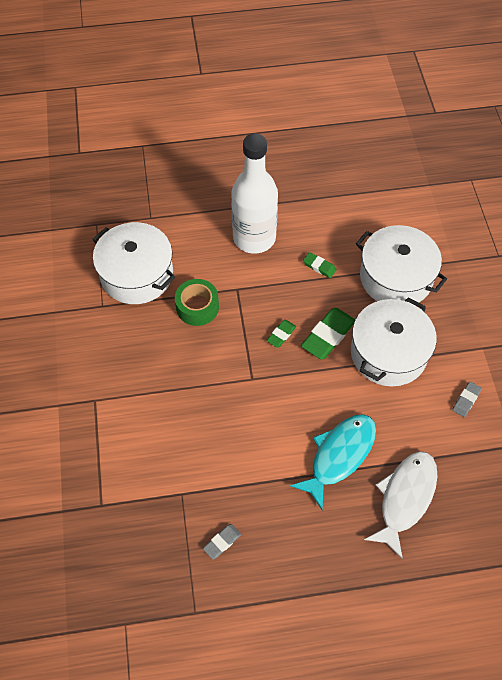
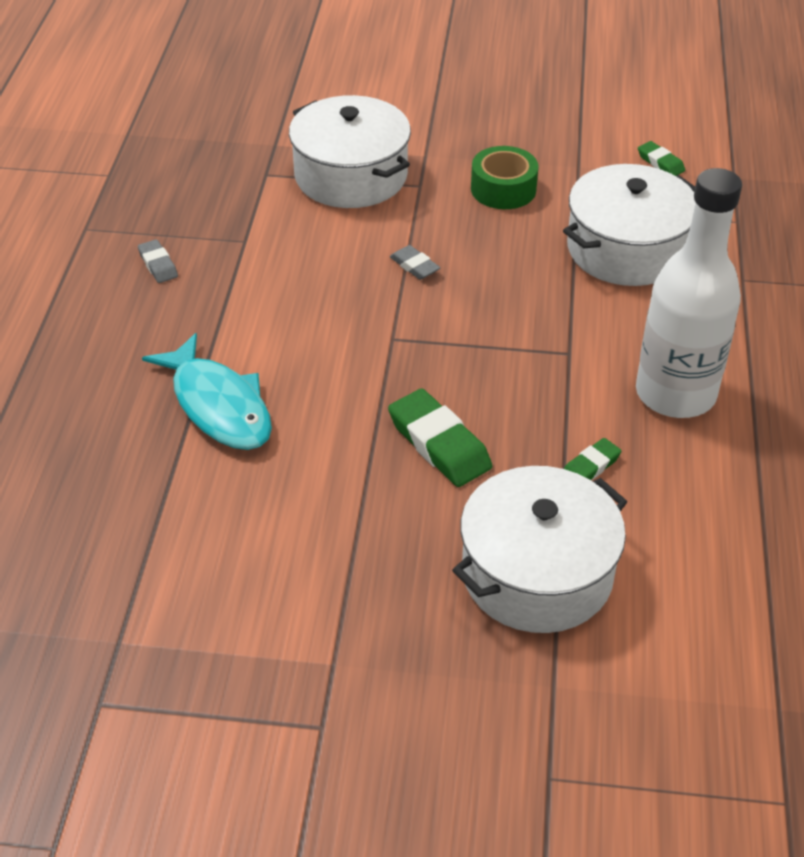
camera: 105 degrees right, 15 degrees down
(197, 307) = (545, 302): green tape -> green tape (503, 189)
(281, 335) = (461, 387): green eraser -> green eraser (660, 163)
(388, 353) = (375, 516): white pot -> white pot (351, 176)
(405, 498) = (111, 464): white fish -> none
(466, 400) = (236, 599): grey eraser -> grey eraser (414, 266)

